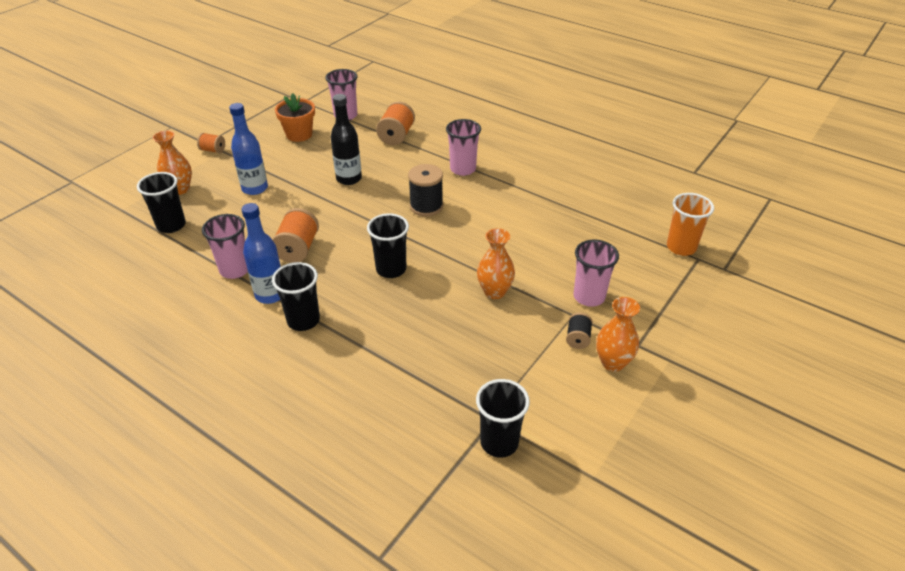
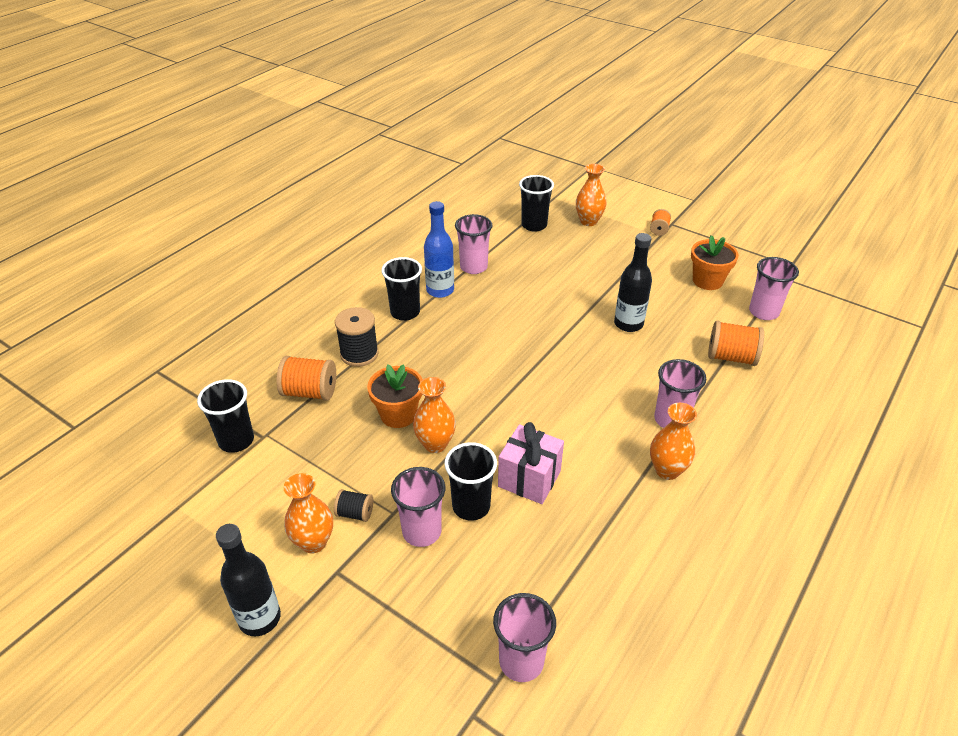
camera: 90 degrees right, 0 degrees up
(255, 188) = (598, 263): blue bottle -> none
(298, 249) = (504, 300): orange spool -> orange spool (309, 392)
(391, 269) = (473, 363): black cup -> black cup (471, 506)
(426, 206) = (585, 387): black spool -> black spool (359, 354)
(459, 317) = (398, 414): none -> orange flower pot
(512, 176) = (667, 470): none -> orange vase
(528, 239) = (529, 479): none -> pink gift
(681, 247) = (521, 662): orange cup -> pink cup
(693, 388) = (260, 618): none -> black bottle

